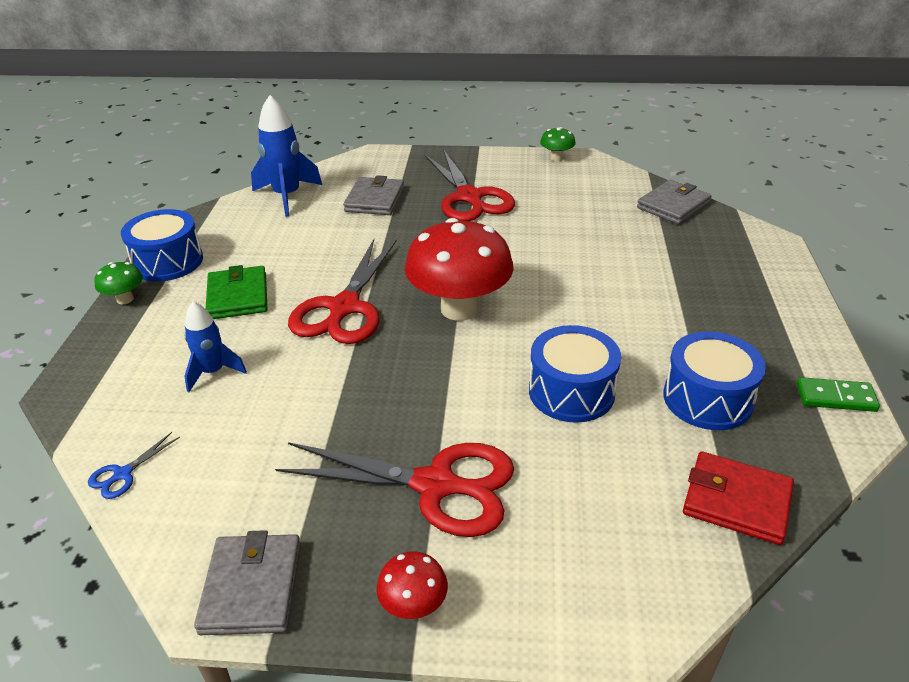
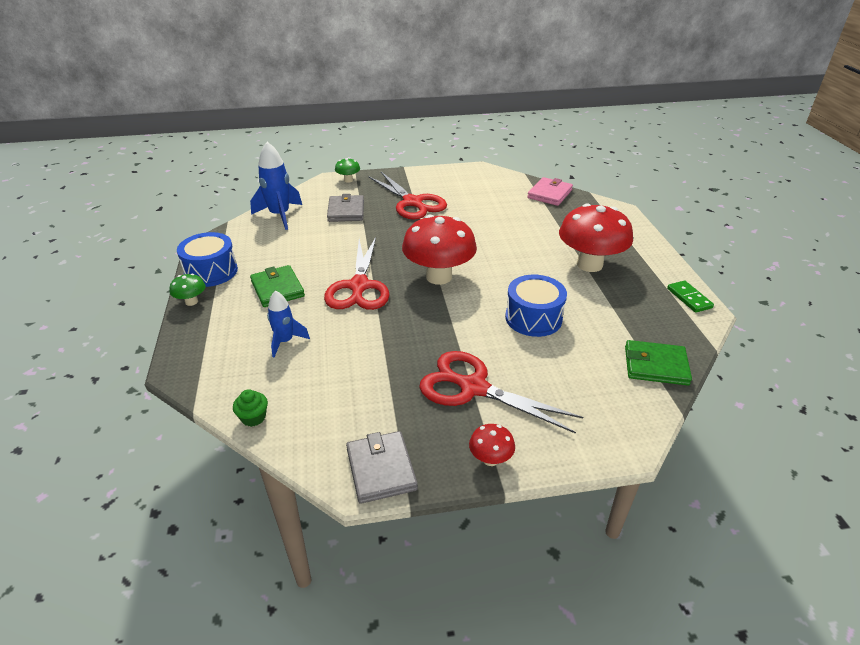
camera: 15 degrees left, 0 degrees up
(122, 474) = (253, 417): blue scissors -> green cupcake
(436, 485) = (473, 387): red scissors -> red scissors turned 150 degrees counterclockwise
(556, 158) = (460, 170): green mushroom -> green mushroom (348, 180)
(673, 205) = (550, 194): grey wallet -> pink wallet
(692, 320) = (589, 264): none -> red mushroom
(707, 399) = (617, 310): blue drum -> none
(736, 501) = (655, 365): red wallet -> green wallet
(835, 397) = (689, 298): green domino -> green domino turned 75 degrees clockwise

